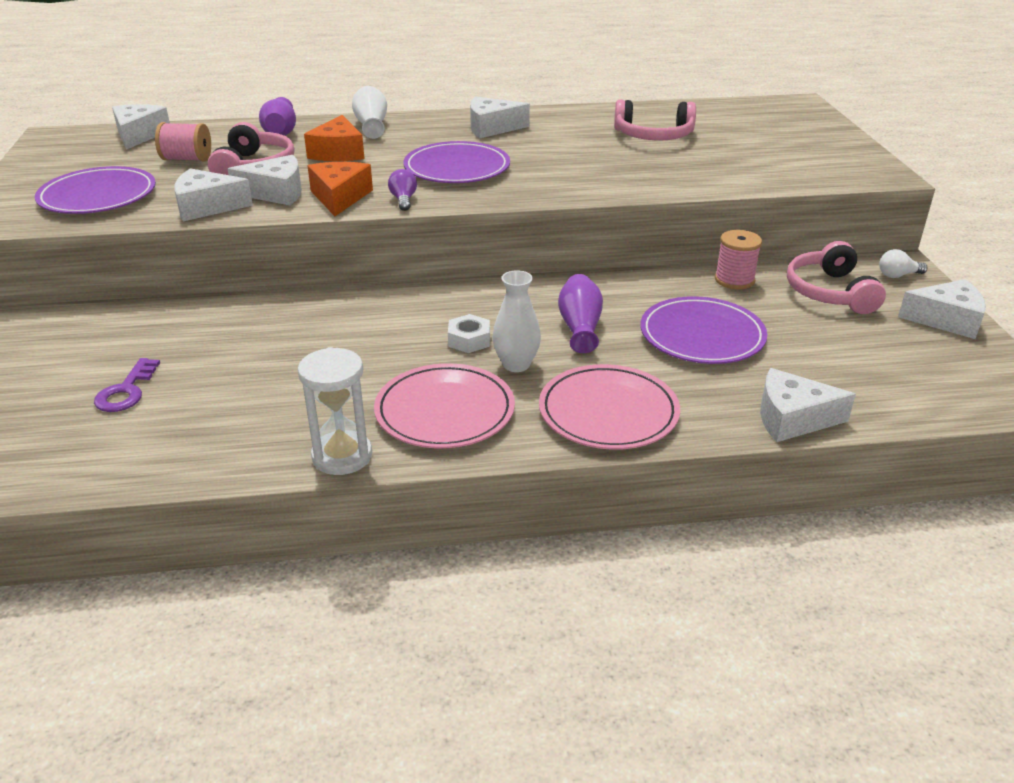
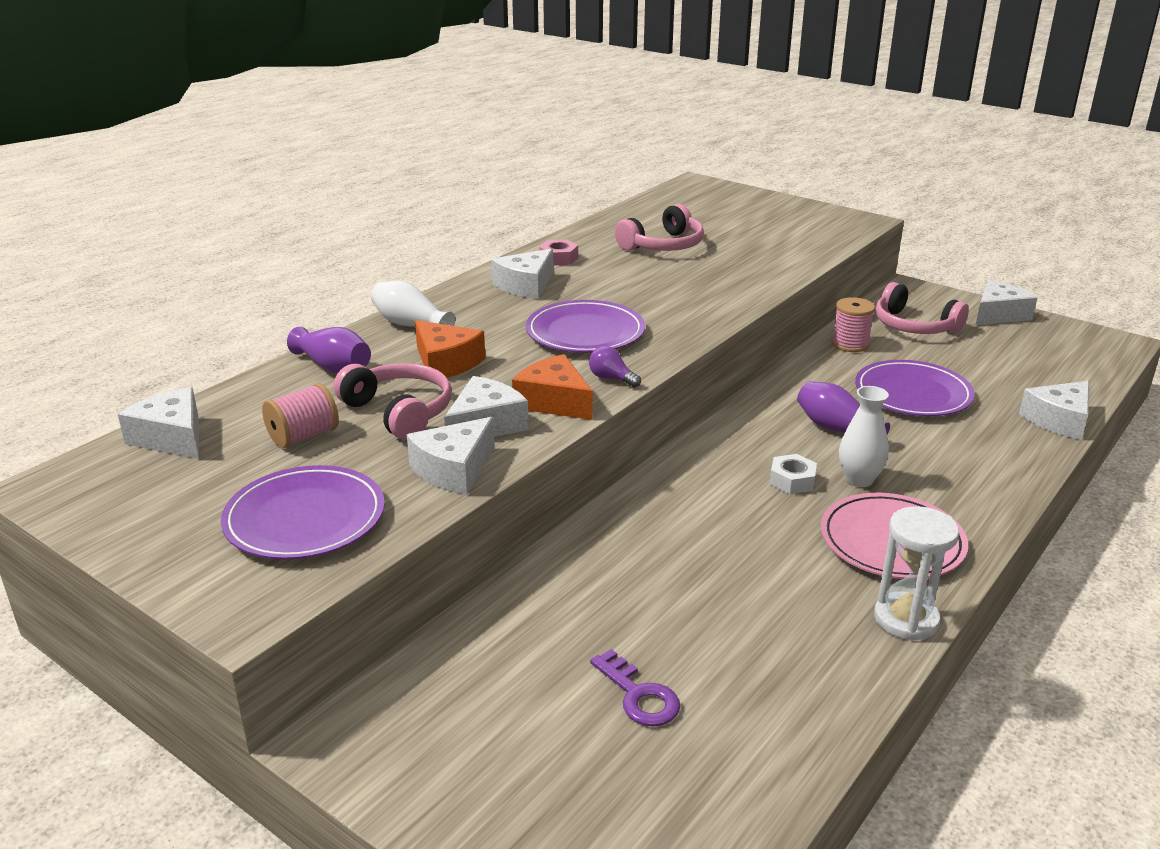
camera: 45 degrees left, 5 degrees down
(555, 119) = (558, 258): none -> pink nut
(608, 412) = (974, 477): pink plate -> none
(897, 275) = (922, 296): white light bulb -> none

